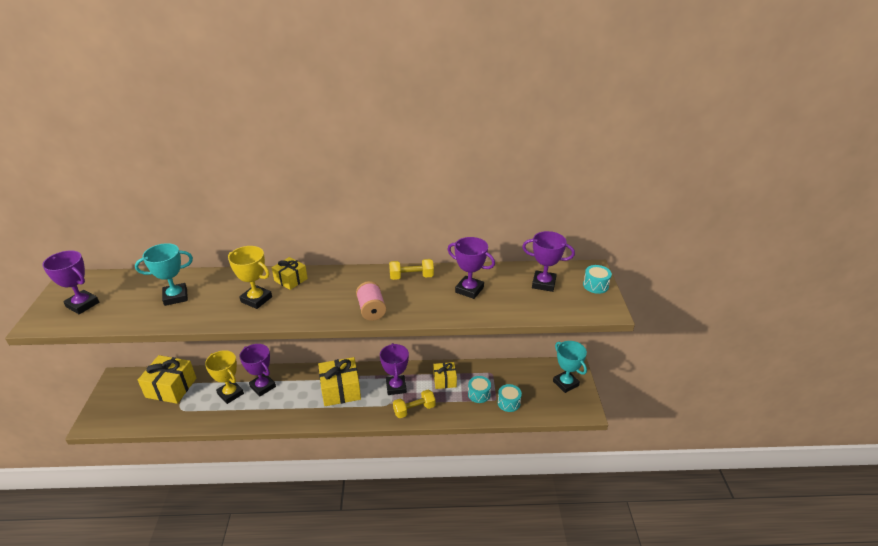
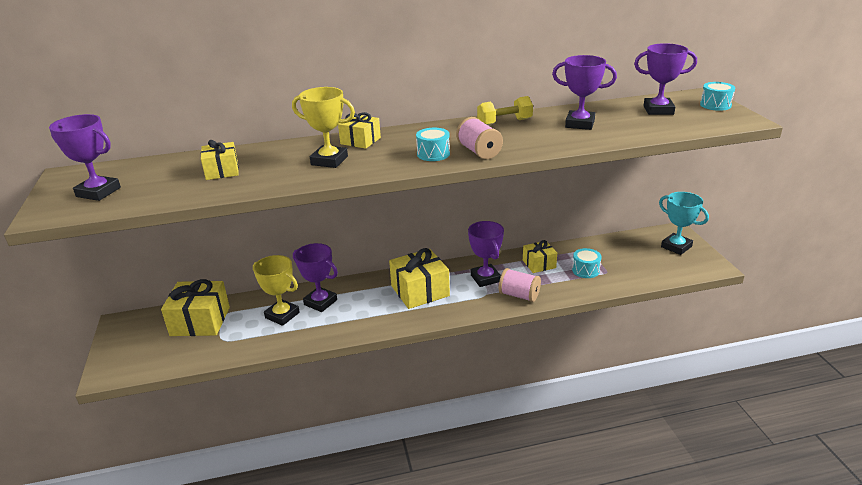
camera: 10 degrees left, 5 degrees down
(175, 297) = (222, 171): turquoise trophy -> yellow gift
(414, 409) = (519, 295): yellow dumbbell -> pink spool
(508, 403) = (624, 273): turquoise drum -> turquoise drum (433, 154)

